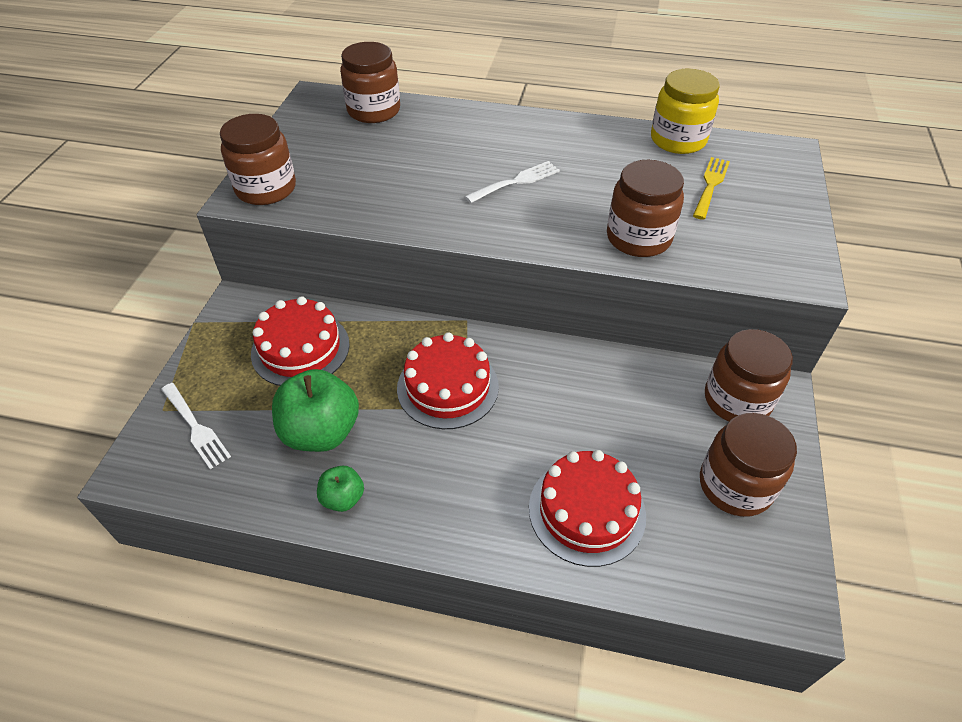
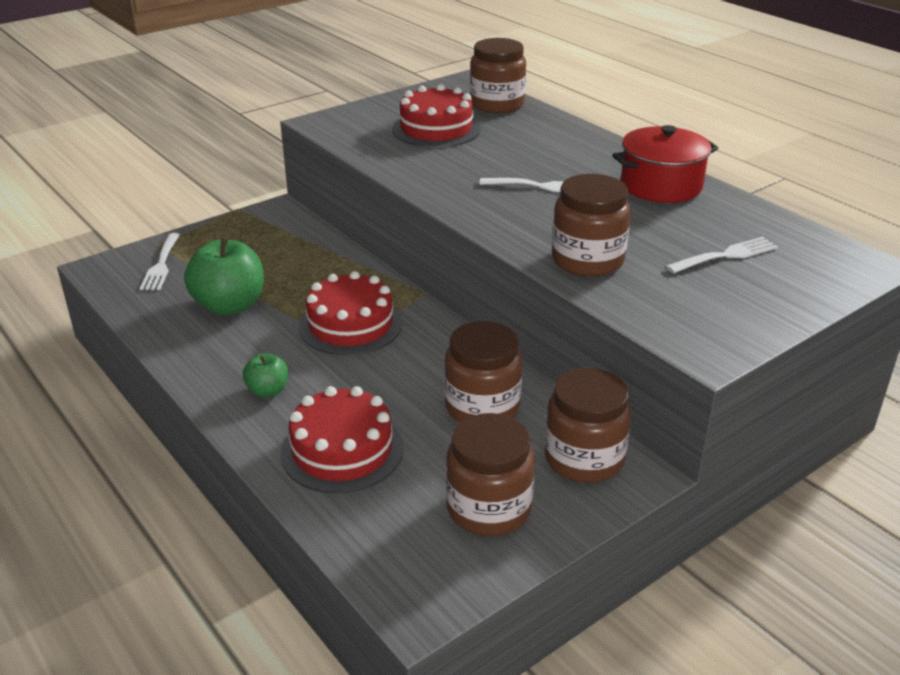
camera: 40 degrees right, 15 degrees down
(266, 189) = (344, 123): brown jar -> brown jar (482, 407)
(300, 349) = (282, 254): red cake -> red cake (436, 129)
(343, 498) = (192, 347): green apple -> green apple (268, 391)
(594, 141) = (661, 186): none -> red pot
(678, 140) = (750, 214): yellow jar -> none
(710, 185) = (726, 255): yellow fork -> white fork

